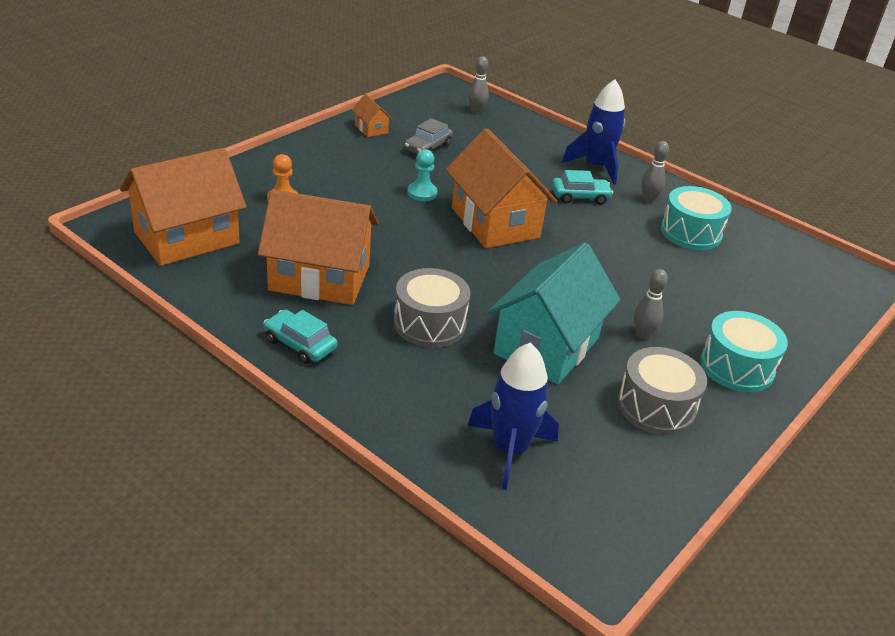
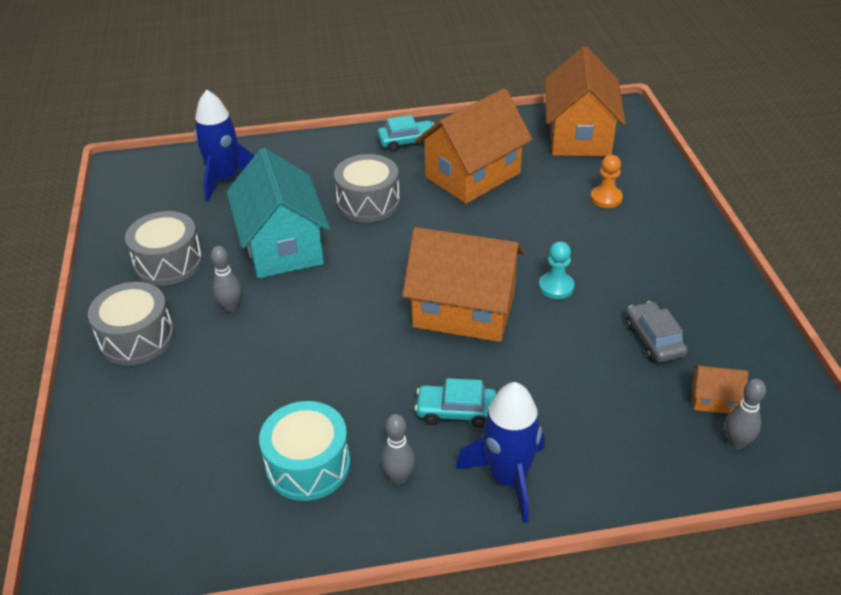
camera: 135 degrees right, 5 degrees up
(371, 129) = (726, 313): orange house -> orange house (713, 399)
(580, 196) = (456, 411): turquoise car -> turquoise car turned 60 degrees clockwise
(737, 367) = (137, 338): turquoise drum -> grey drum

